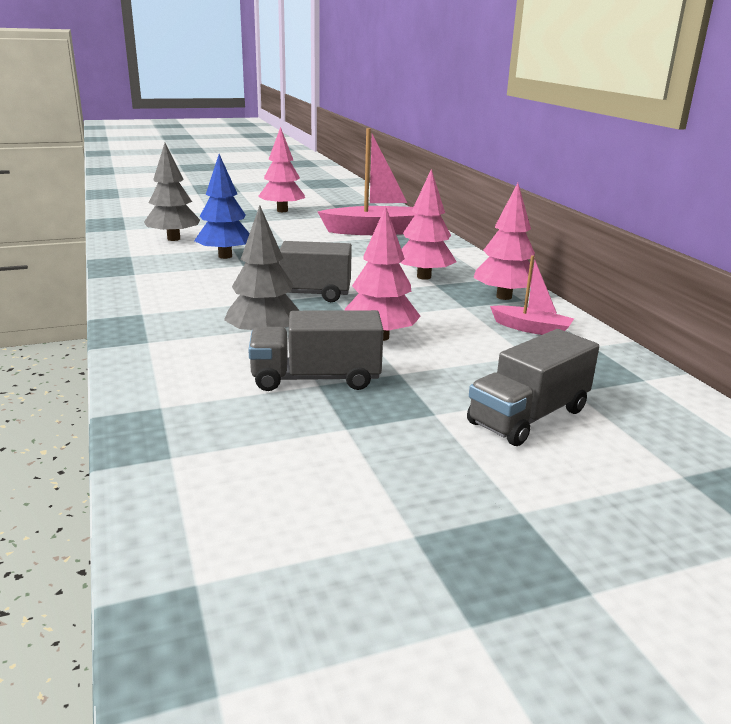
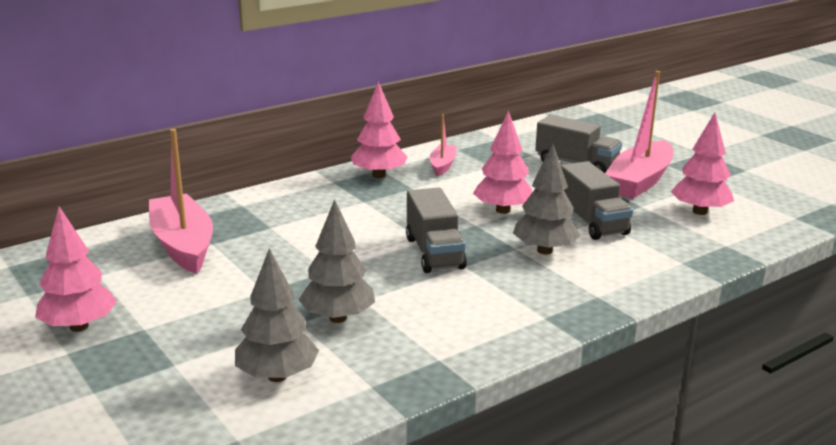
camera: 105 degrees left, 0 degrees up
(225, 256) = (338, 318): blue tree -> grey tree
(424, 277) = (346, 207): pink tree -> pink tree (699, 211)
(441, 454) = (639, 181): none -> pink boat

